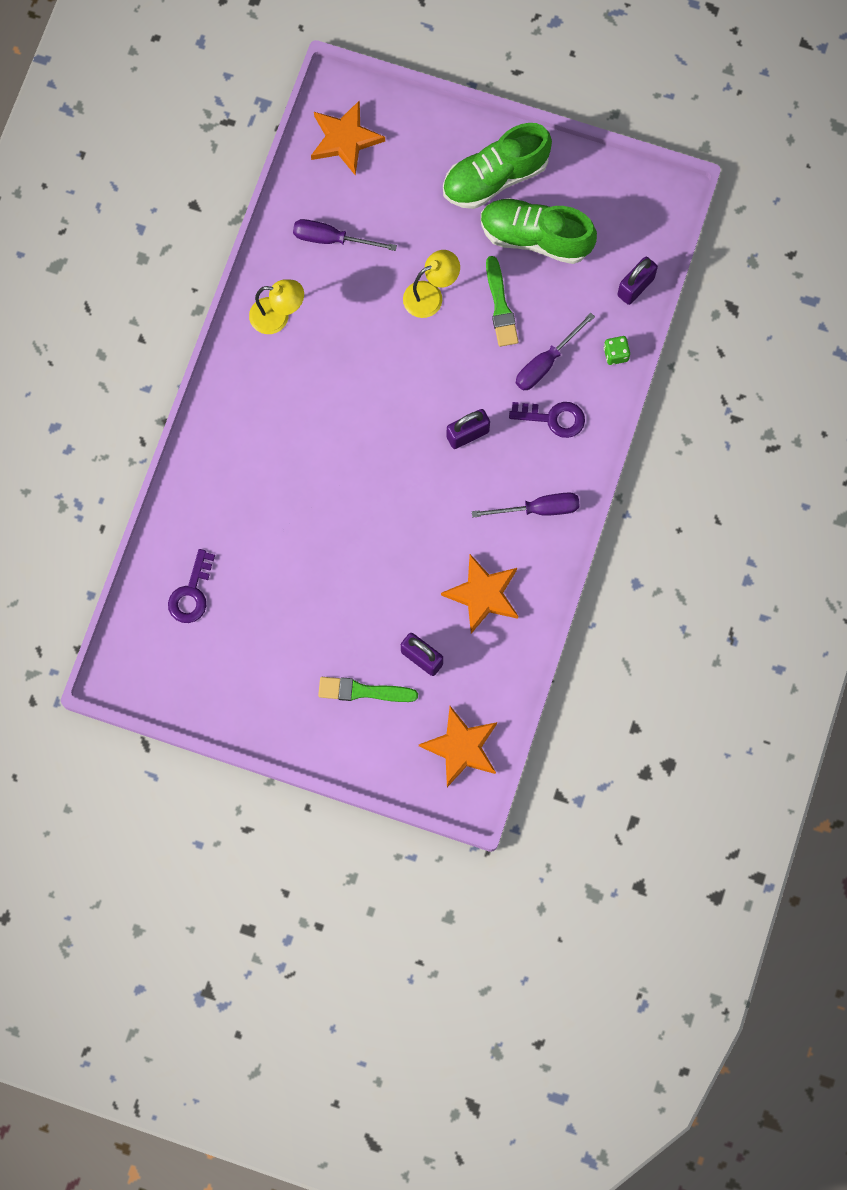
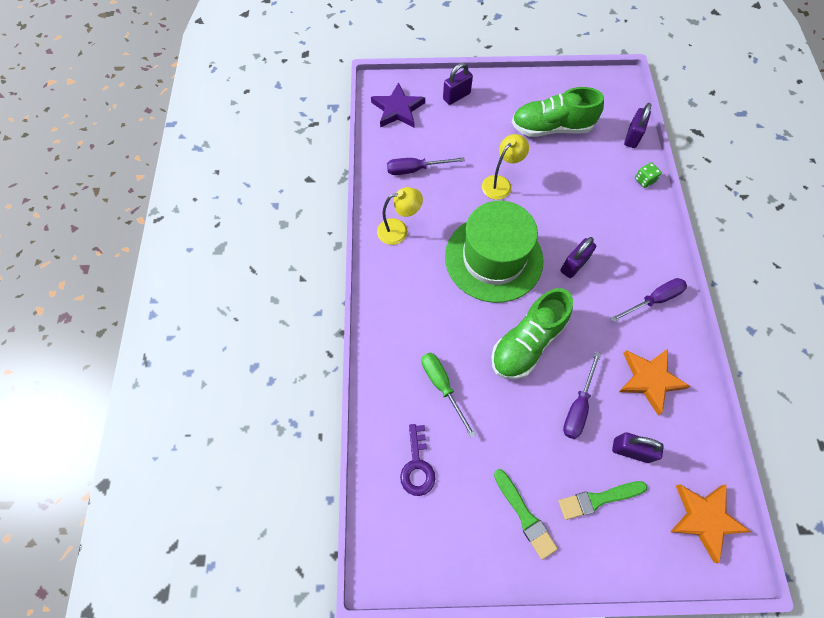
camera: 20 degrees left, 10 degrees down
(251, 521) = (442, 386): none -> green screwdriver
(345, 139) = (397, 109): orange star -> purple star
(376, 392) = (493, 258): none -> green hat
(432, 145) = (456, 96): none -> purple padlock
(495, 177) = (506, 102): green shoe -> green shoe (527, 343)
(500, 306) = (551, 175): green brush -> green brush (525, 515)
(546, 363) = (601, 200): purple screwdriver -> purple screwdriver (578, 406)
(553, 418) = (627, 234): purple key -> none

